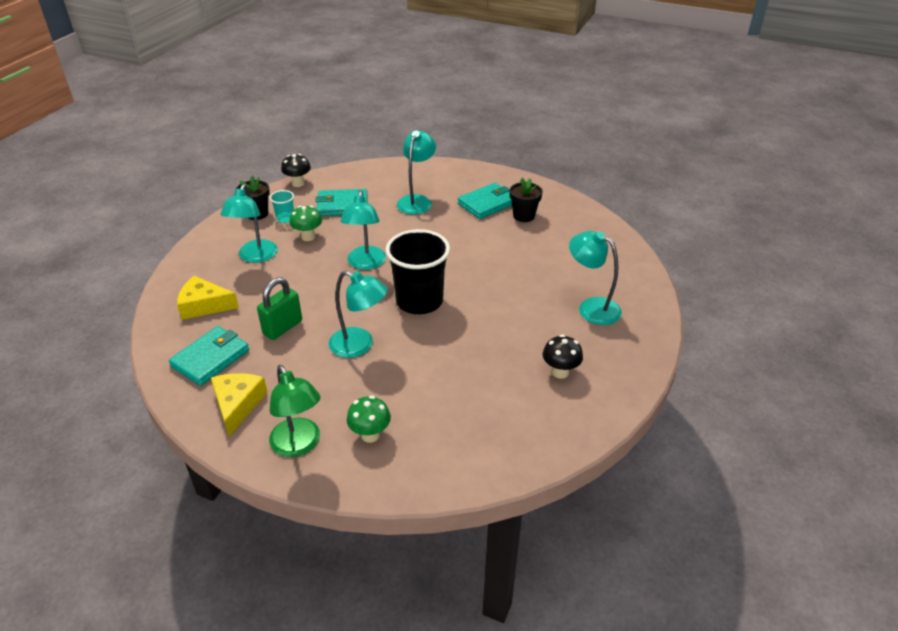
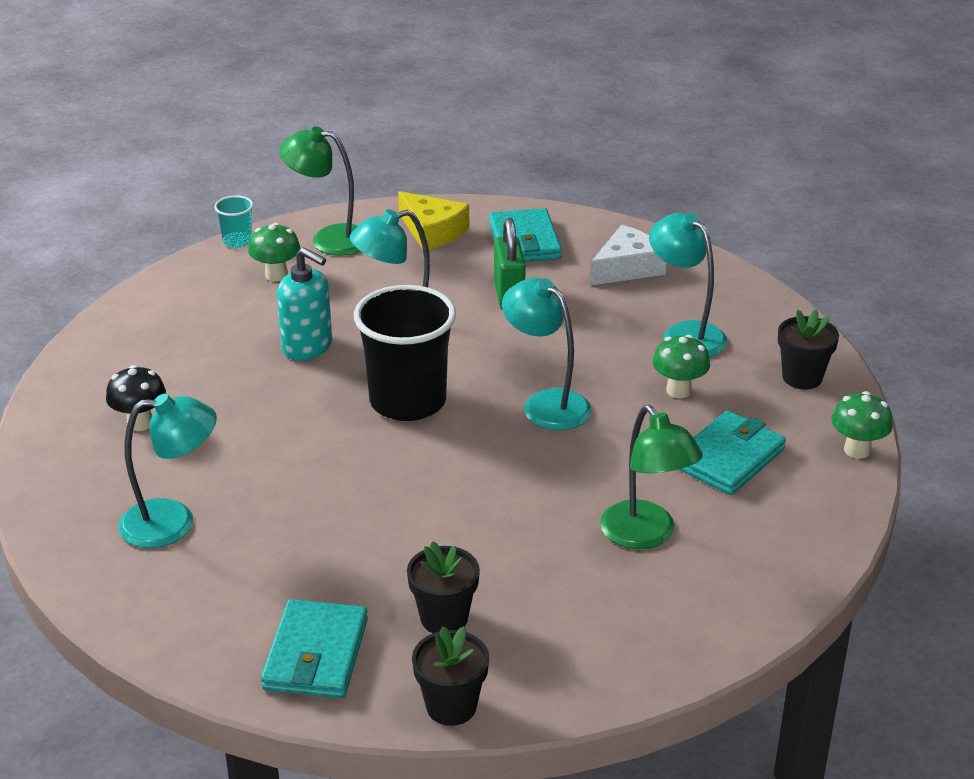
camera: 135 degrees right, 5 degrees down
(204, 305) = (627, 268): yellow cheese -> white cheese
(285, 218) = (757, 394): turquoise cup -> turquoise cup (237, 241)
(298, 183) = (857, 450): black mushroom -> green mushroom
(417, 201) = (646, 535): turquoise lamp -> green lamp
(422, 364) = (307, 347): none -> turquoise soap dispenser
(487, 204) = (534, 604): turquoise wallet -> turquoise wallet (316, 654)
(554, 194) = (451, 706): none -> black flower pot

